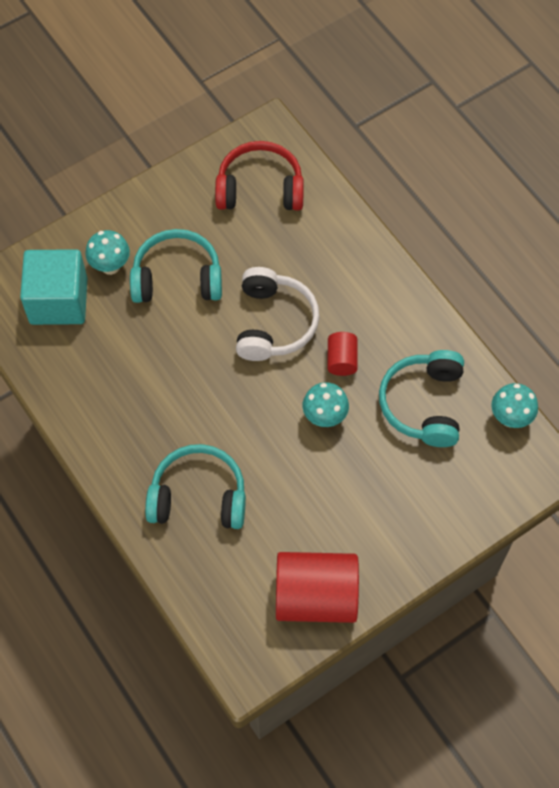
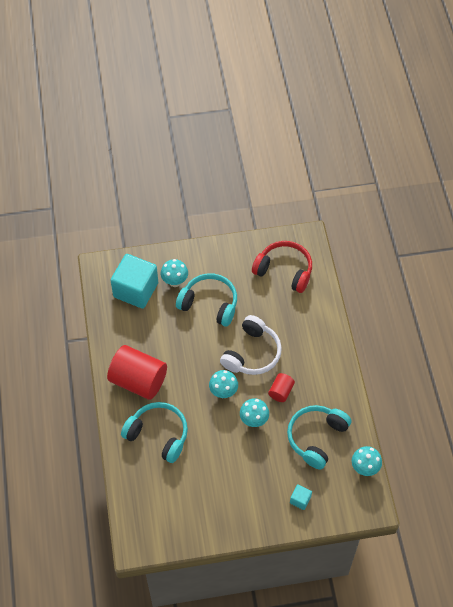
camera: 25 degrees right, 5 degrees down
(261, 395) = (223, 392): none -> turquoise mushroom
(316, 596) = (196, 521): red cylinder -> red cylinder (138, 380)
(445, 500) = (300, 500): none -> turquoise cube

